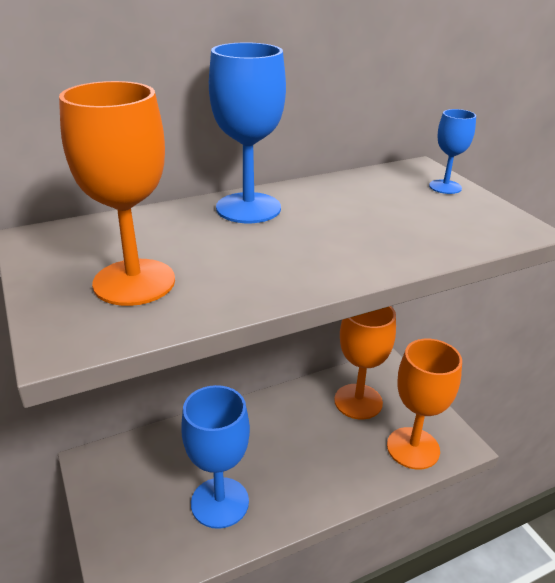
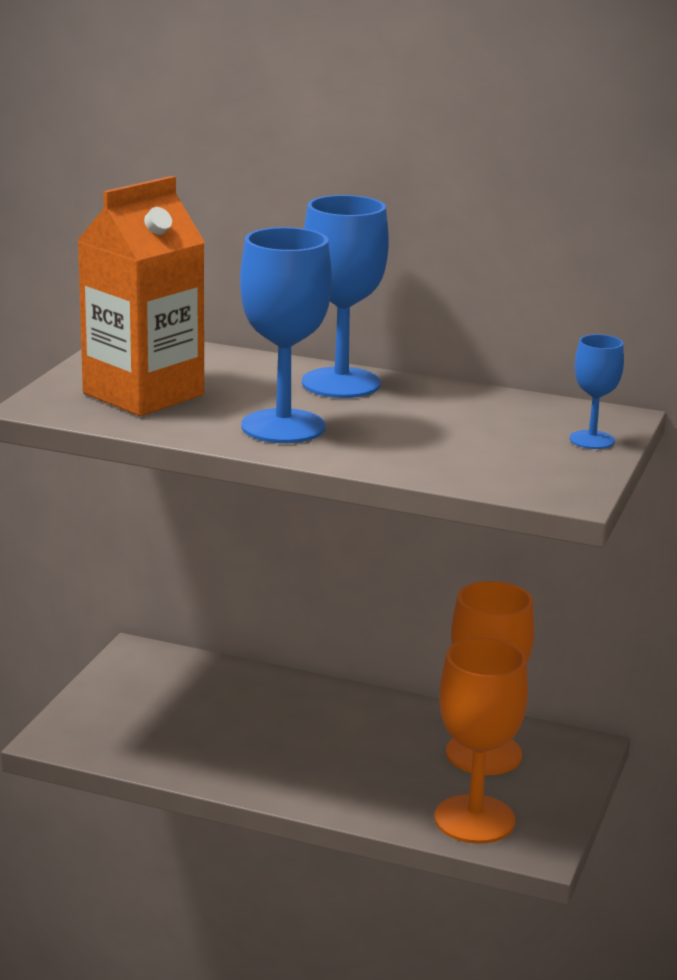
camera: 45 degrees right, 10 degrees down
(134, 282) = (143, 394): orange goblet -> orange carton
(220, 502) = (206, 741): blue goblet -> blue goblet (283, 427)

